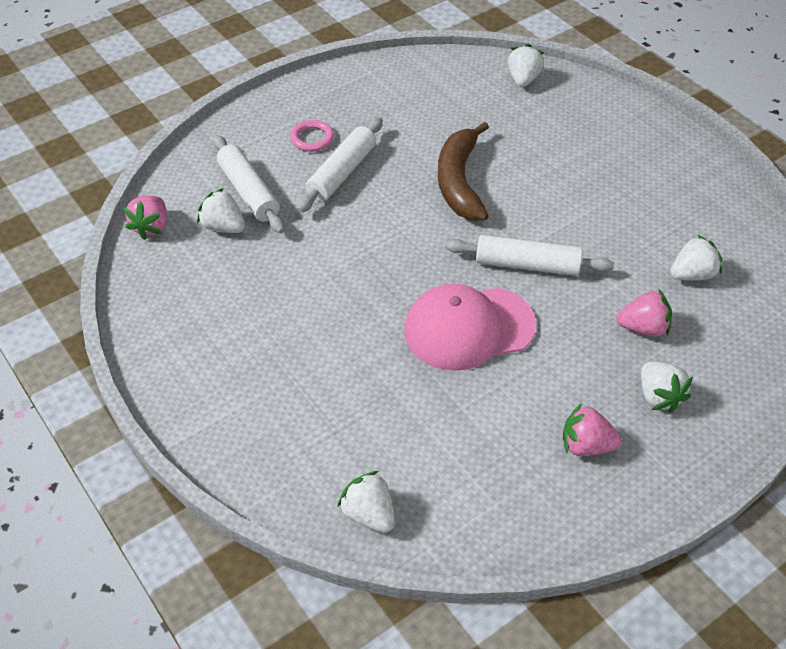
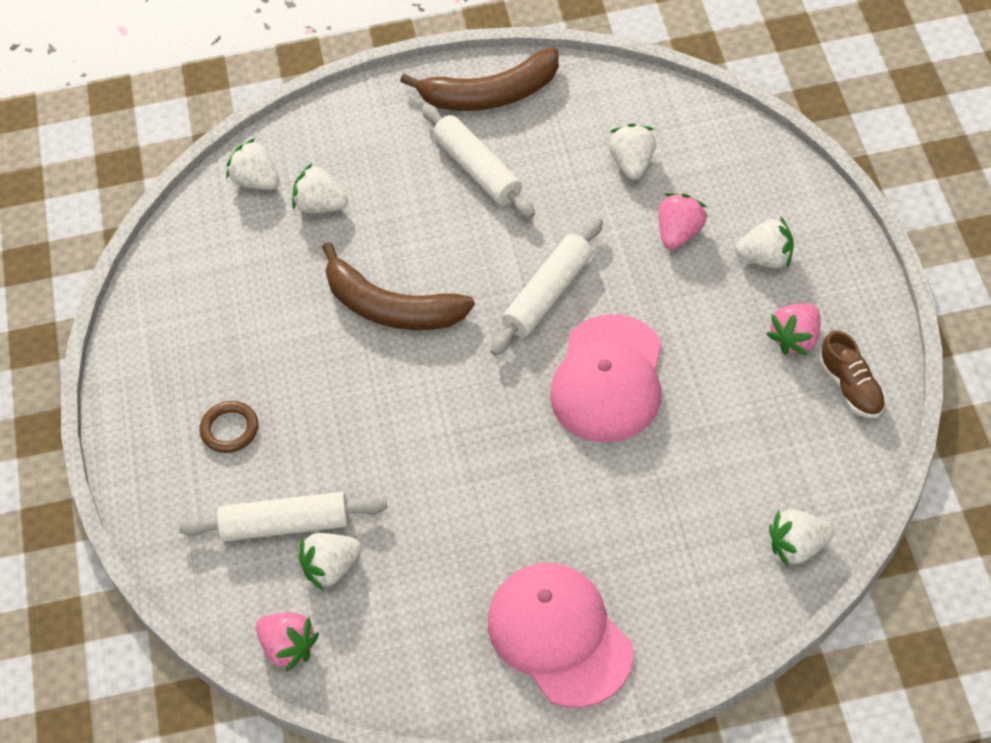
camera: 60 degrees left, 5 degrees up
(217, 375) = (559, 636): none -> pink cap
(312, 138) = (230, 429): pink ring -> brown ring
(342, 173) = (309, 417): white rolling pin -> white rolling pin (477, 170)
(524, 116) = (320, 205): none -> white strawberry
(559, 505) = (851, 387): none -> brown shoe
(693, 169) = (490, 95): none -> brown banana

